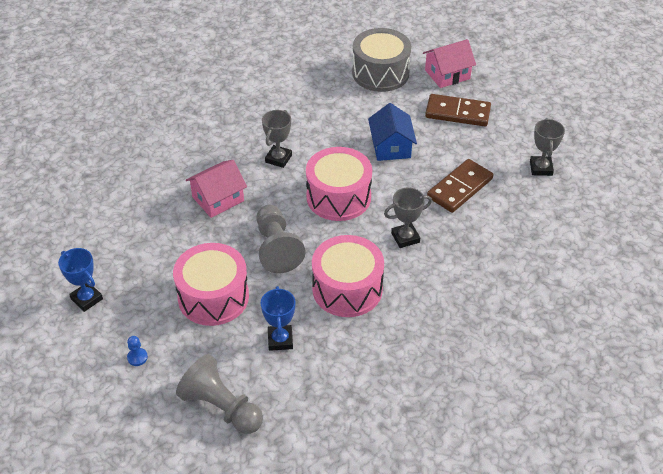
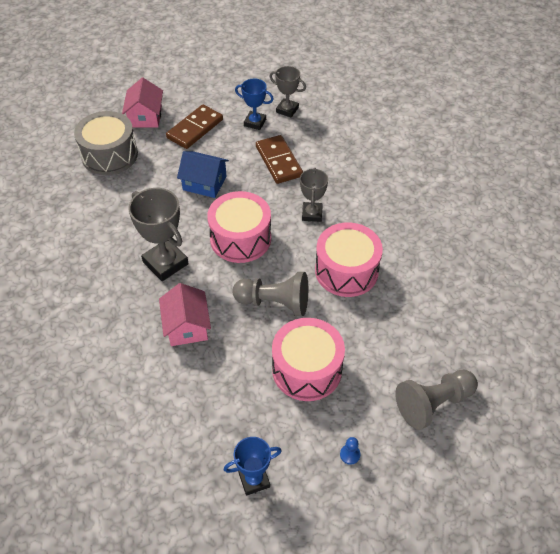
camera: 65 degrees left, 5 degrees up
(278, 158) = (165, 263): grey trophy -> grey trophy, size x1.61
(280, 340) = (379, 336): blue trophy -> blue trophy (255, 122)

